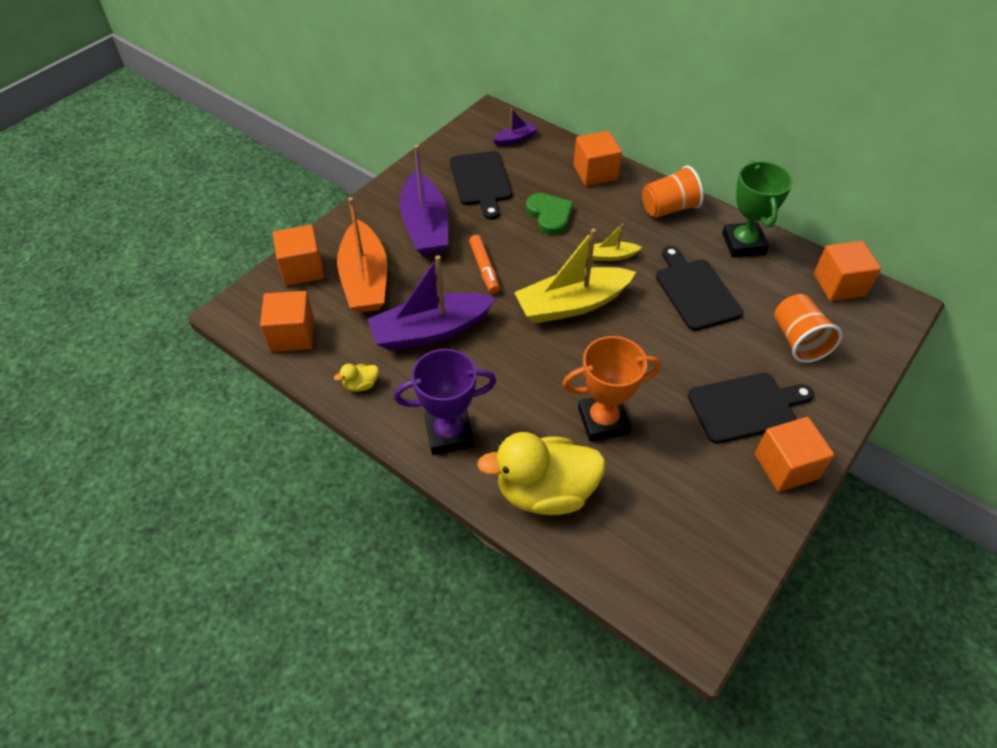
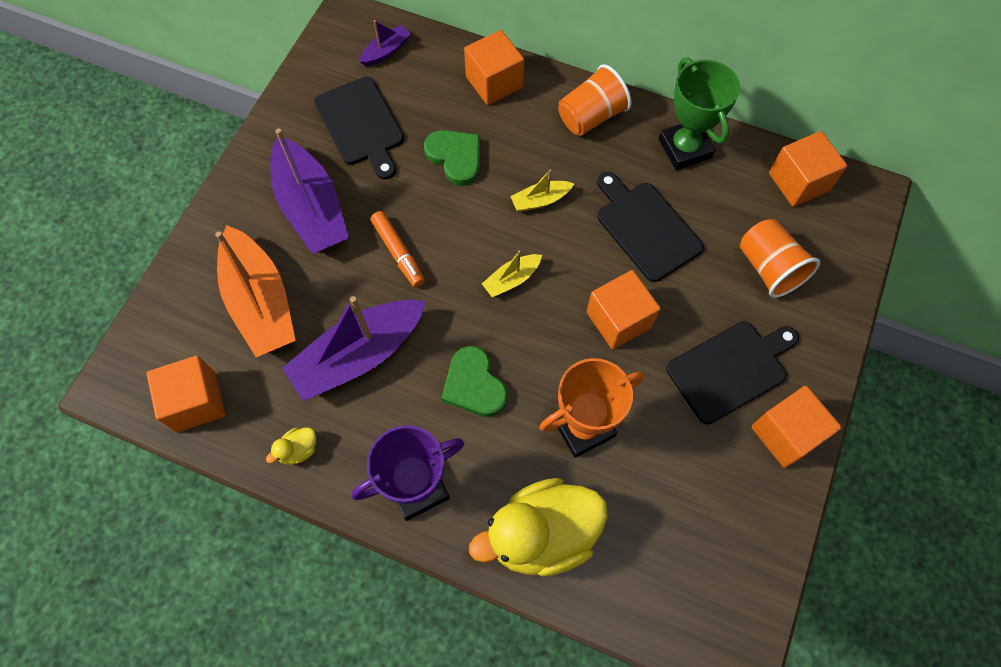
camera: 15 degrees left, 15 degrees up
(302, 269) = (179, 305): orange cube -> orange cube (618, 320)
(518, 371) = (474, 385): none -> green heart
(571, 304) = (511, 279): yellow boat -> yellow boat, size x0.46

